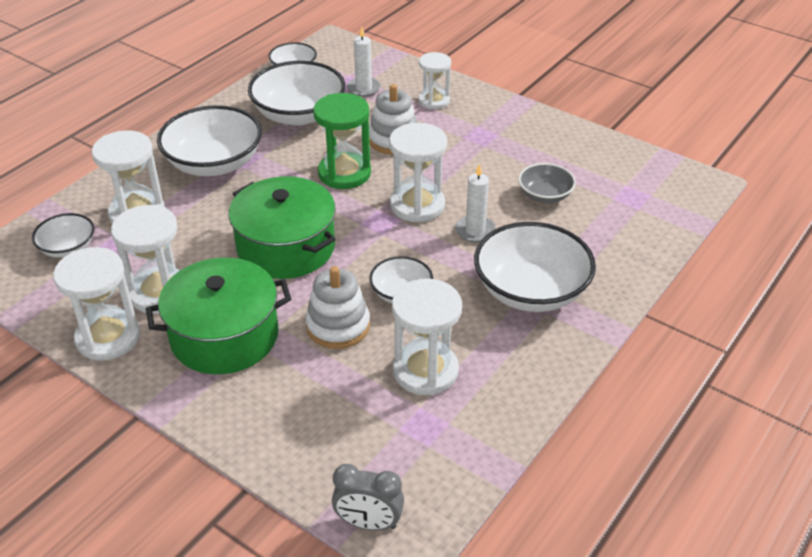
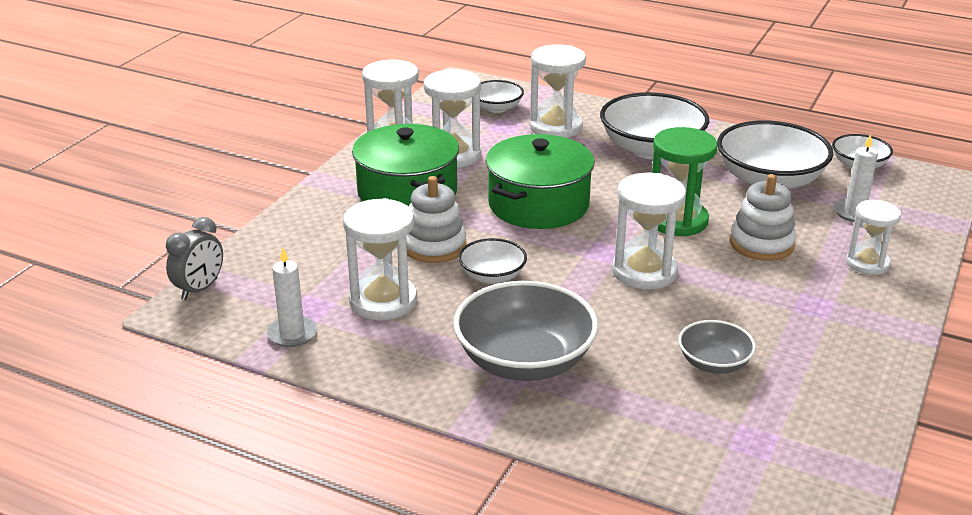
camera: 80 degrees right, 10 degrees down
(368, 523) = (199, 289): grey clock -> grey clock turned 150 degrees counterclockwise
(475, 231) = (616, 314): white candle -> white candle (292, 334)
(531, 290) = (524, 361): white bowl -> grey bowl

